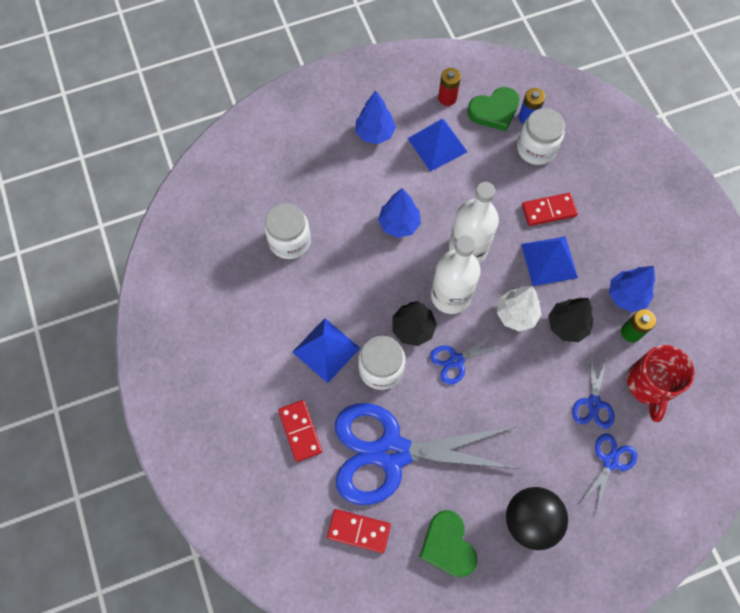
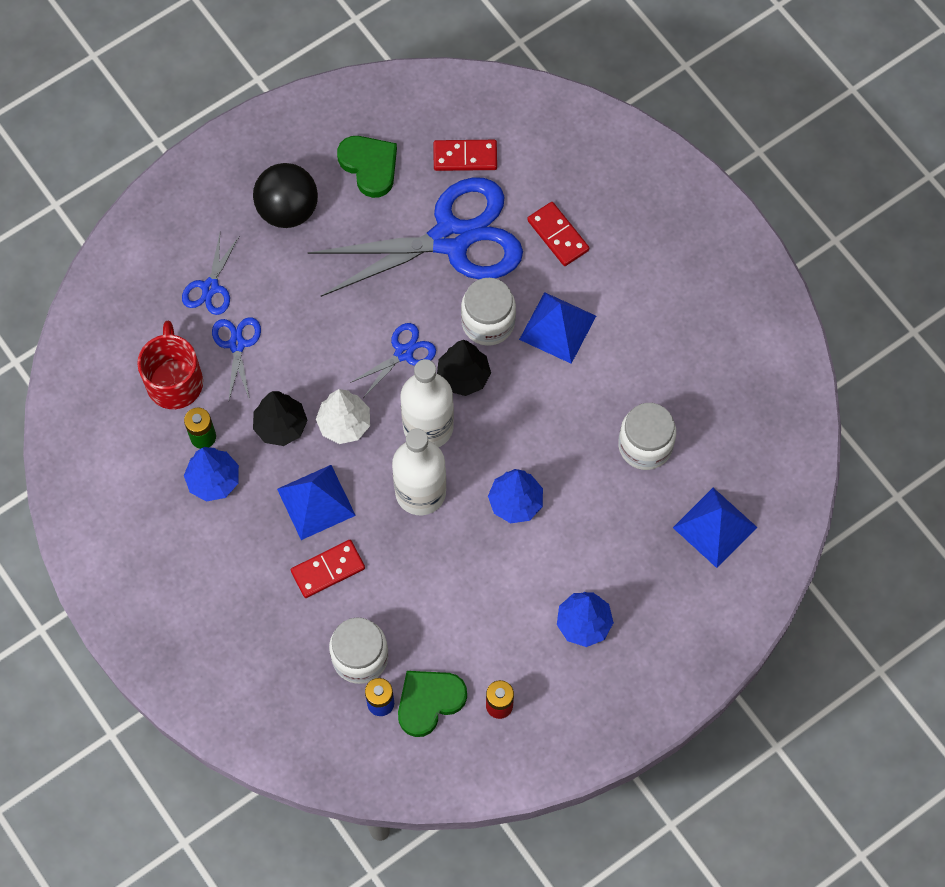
camera: 165 degrees right, 0 degrees up
(437, 145) = (495, 628): blue pyramid -> blue pyramid (715, 527)

